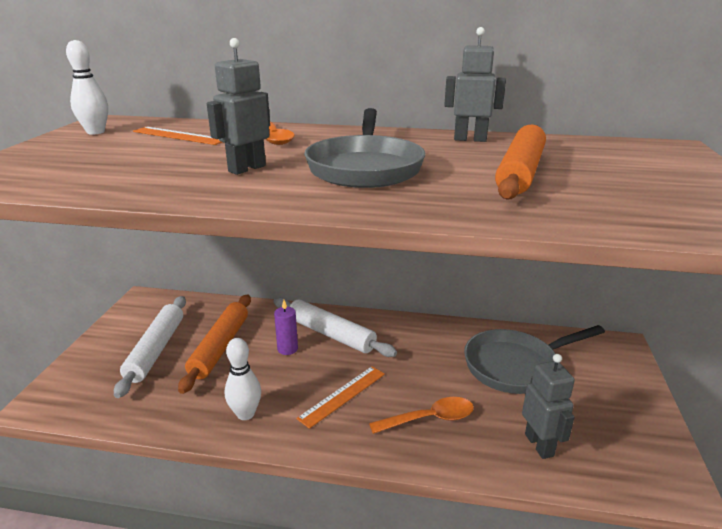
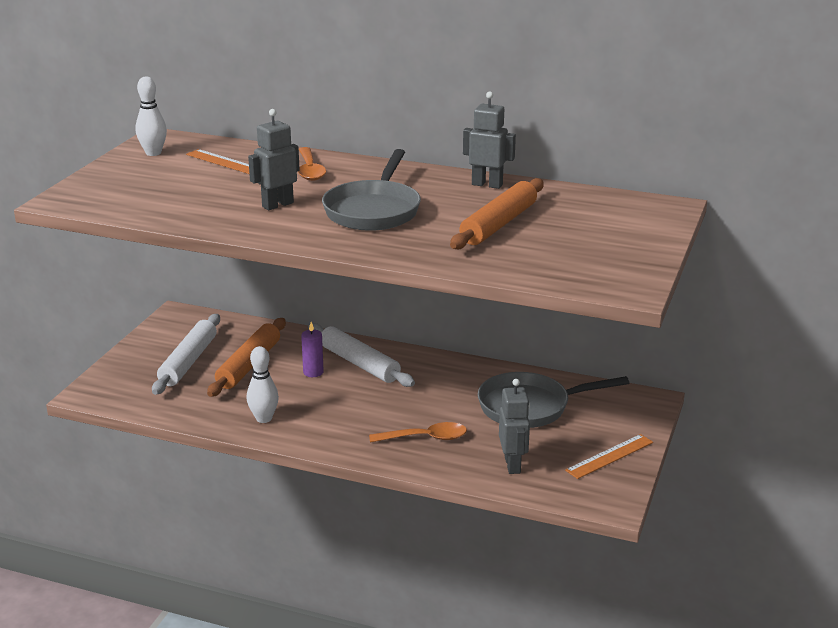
camera: 10 degrees right, 0 degrees up
(342, 395) = (353, 414): orange ruler -> orange ruler (609, 456)

